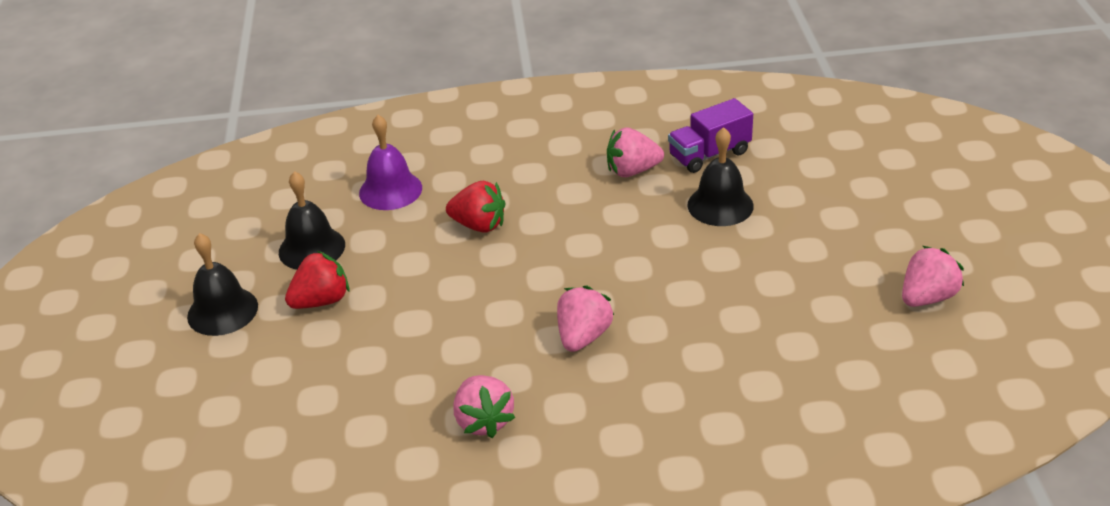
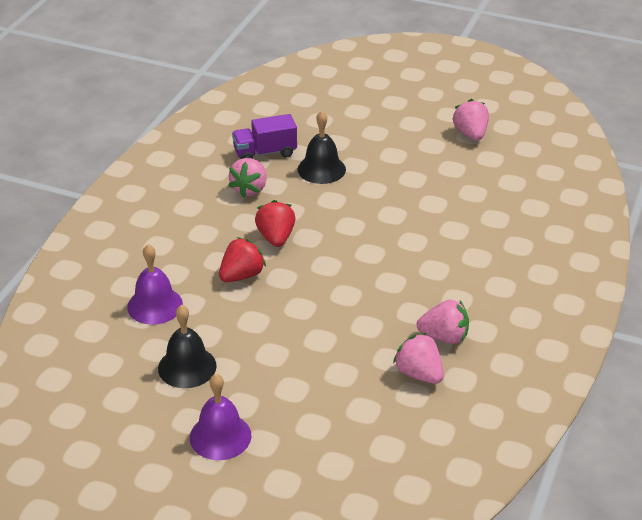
camera: 65 degrees left, 0 degrees up
(222, 311) = (220, 436): black bell -> purple bell
(321, 301) = (256, 378): red strawberry -> red strawberry (276, 237)
(583, 336) = (399, 269): pink strawberry -> pink strawberry (419, 374)
(709, 154) = (265, 153): purple truck -> purple truck turned 75 degrees clockwise

